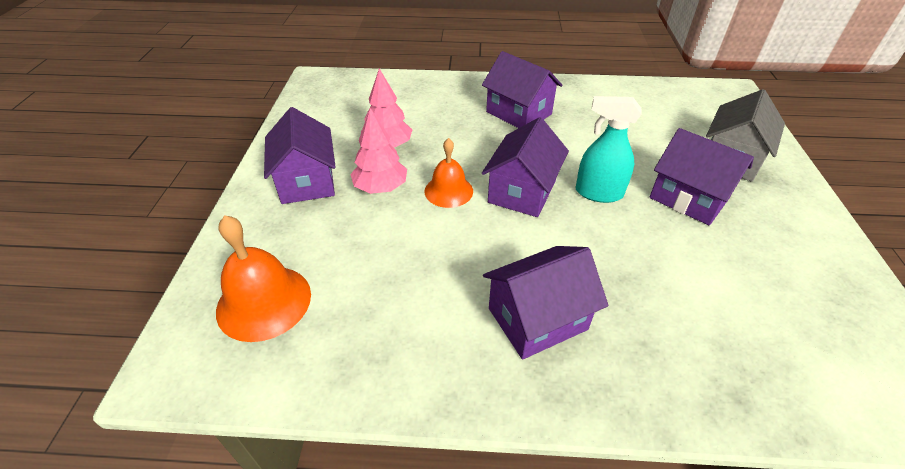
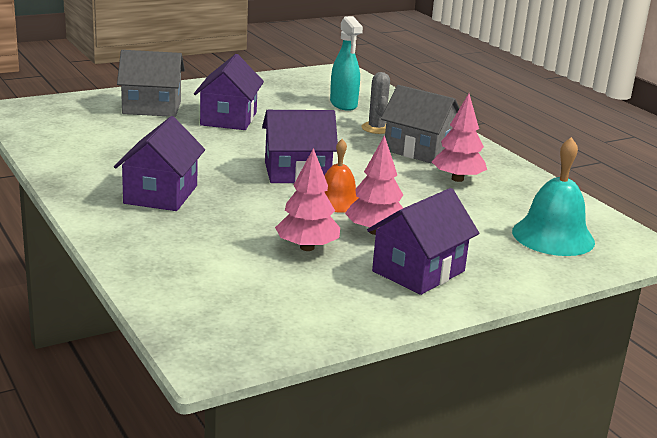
camera: 125 degrees left, 20 degrees down
(264, 302) = (553, 236): orange bell -> turquoise bell
(436, 306) = (457, 179): none -> pink tree
(537, 319) = (419, 150): purple house -> grey house
(598, 193) = (261, 146): turquoise spray bottle -> turquoise spray bottle (343, 104)
(629, 314) = (376, 128): none -> grey cactus

